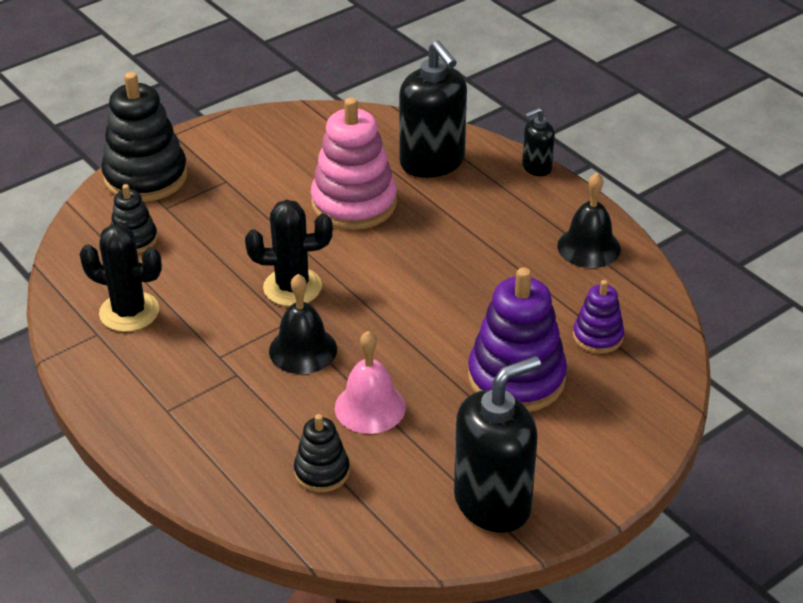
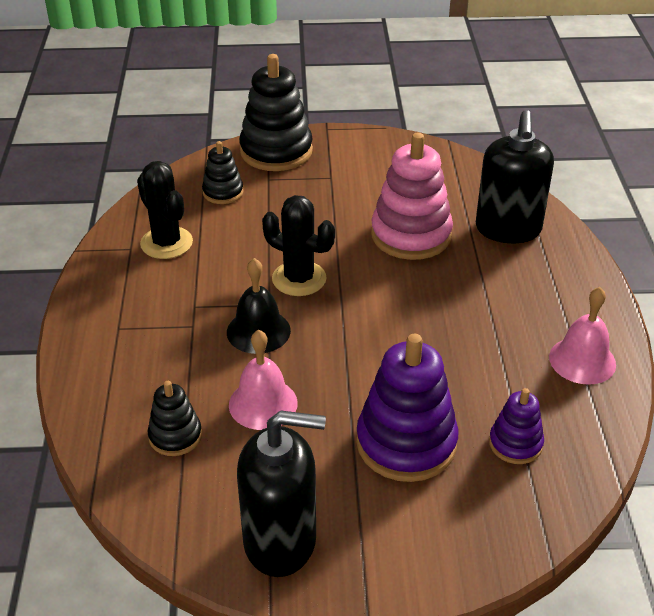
camera: 35 degrees right, 0 degrees up
(536, 167) = (597, 271): black soap dispenser -> none
(589, 247) = (582, 360): black bell -> pink bell

